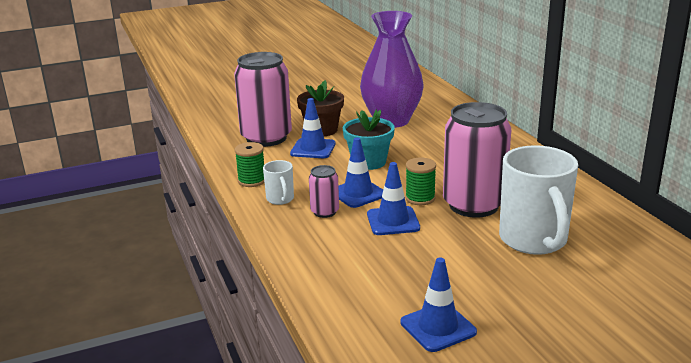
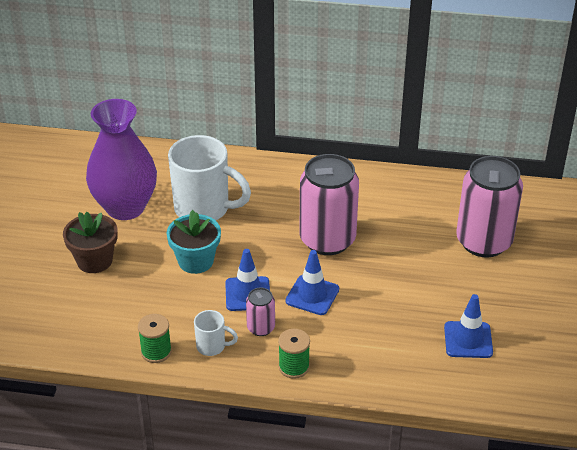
camera: 60 degrees left, 15 degrees up
(266, 138) = (70, 306): pink can -> pink can (483, 242)
(313, 149) = (130, 284): blue traffic cone -> none
(420, 198) = (290, 262): green spool -> green spool (294, 367)
(534, 241) = (403, 238): white mug -> white mug (204, 209)

